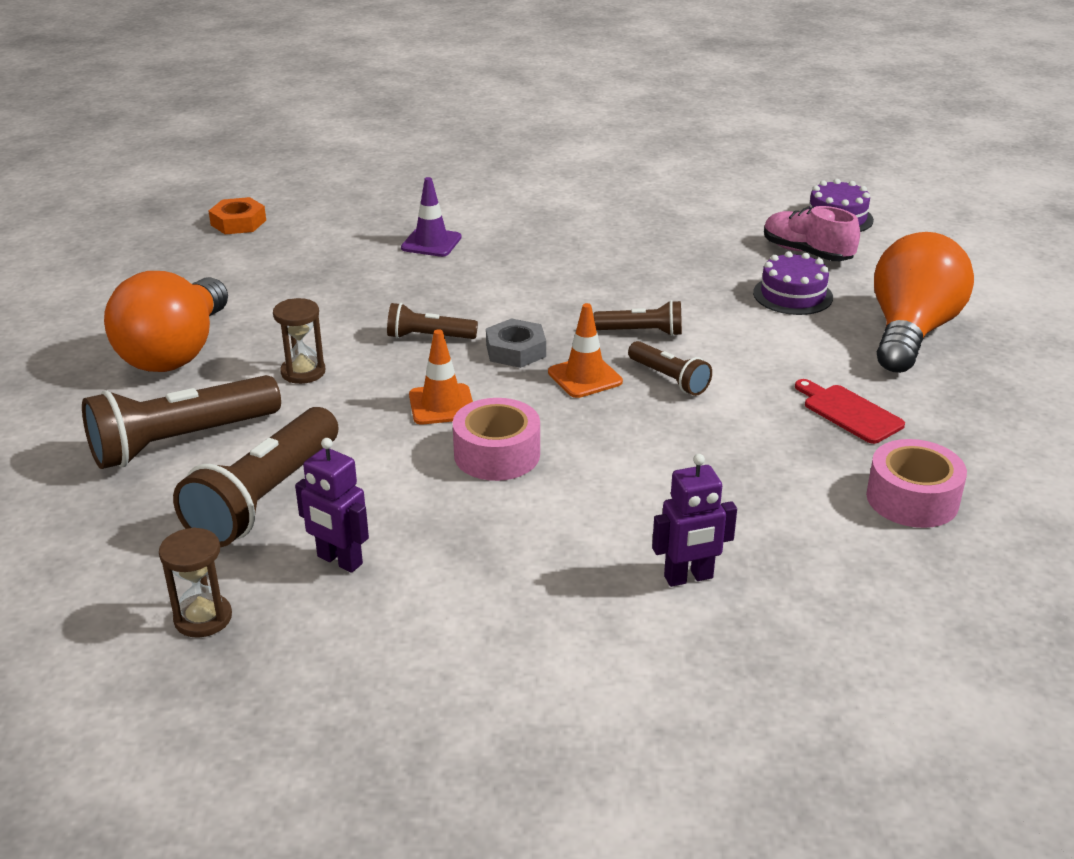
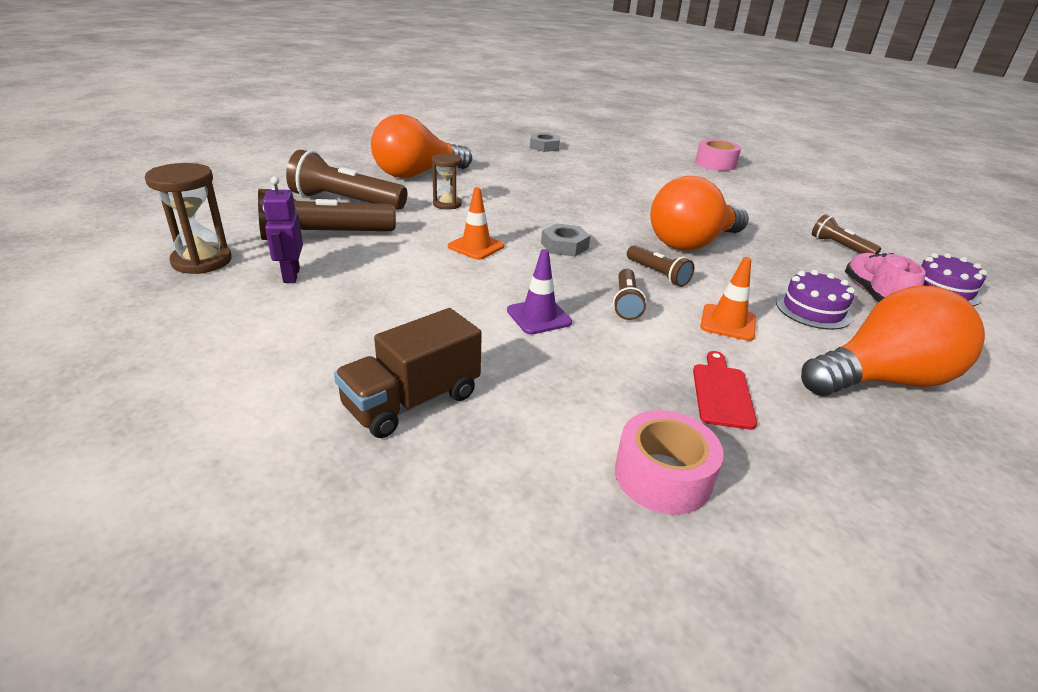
camera: 45 degrees right, 0 degrees up
(203, 618) = (202, 261): brown hourglass -> brown hourglass, size x1.53
(238, 222) = (544, 146): orange nut -> grey nut
(428, 337) = (533, 219): brown flashlight -> brown flashlight (840, 247)
(431, 243) = (619, 188): purple traffic cone -> purple traffic cone (539, 316)
(497, 454) = (453, 280): pink tape -> pink tape (715, 164)
(585, 377) = (576, 275): orange traffic cone -> orange traffic cone (728, 323)
(610, 279) = (691, 243): none -> orange light bulb
(688, 578) = (412, 401): purple robot -> brown truck

